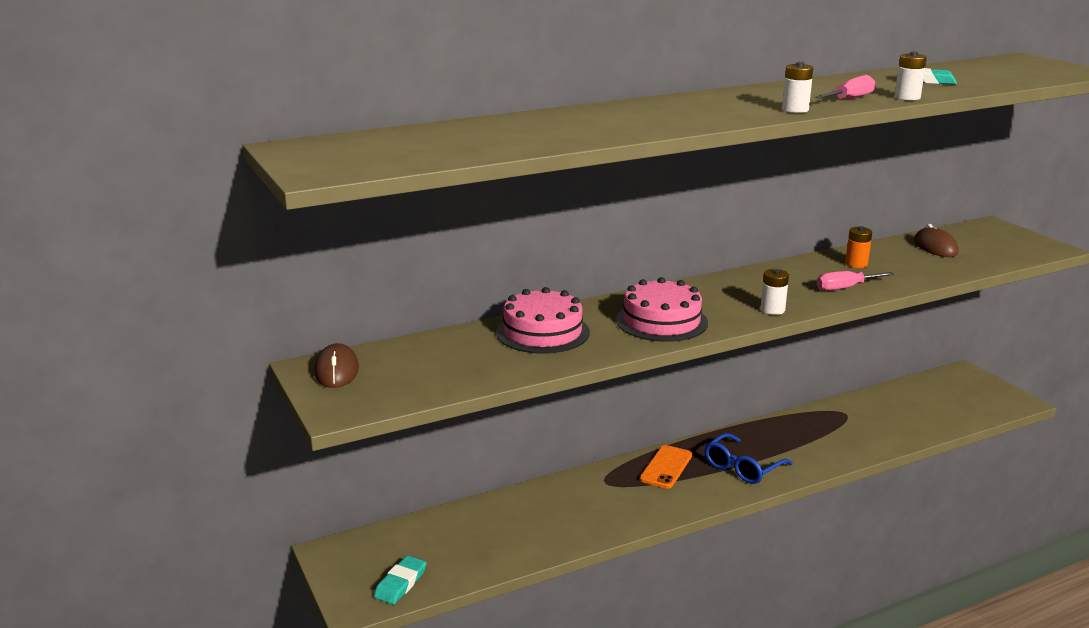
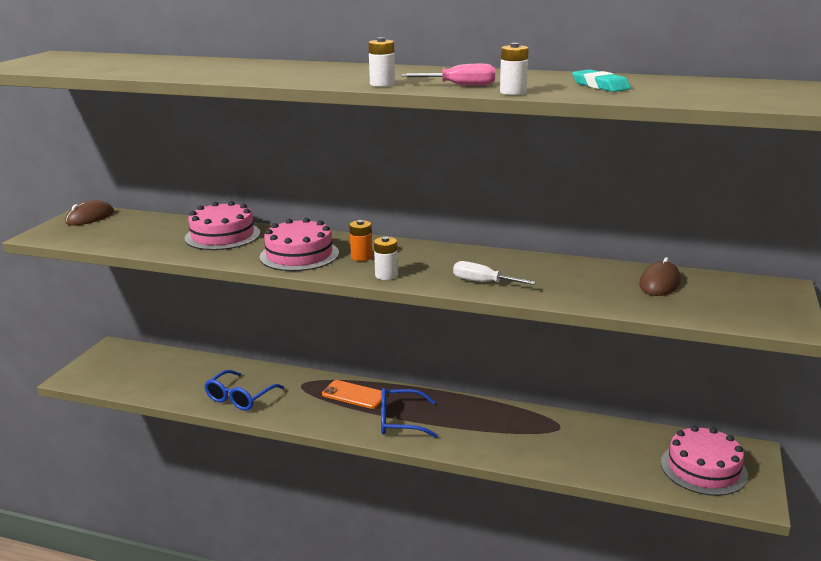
camera: 45 degrees right, 0 degrees up
(400, 583) = (105, 379): turquoise eraser -> none
(578, 523) = (240, 398): none -> blue glasses
(666, 467) = (354, 395): orange phone -> orange phone turned 45 degrees clockwise
(845, 288) = (483, 282): pink screwdriver -> white screwdriver
(856, 264) = (546, 270): orange battery -> orange battery (361, 257)
(964, 396) = (703, 468): none -> pink cake

